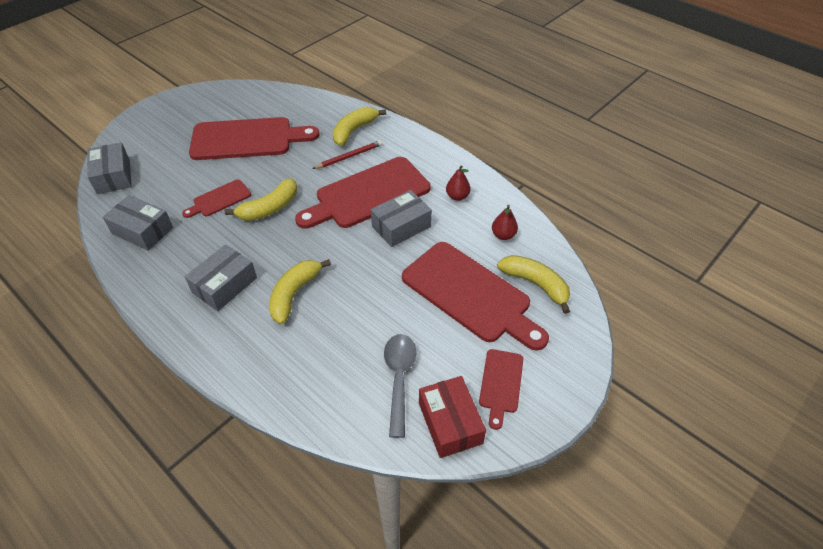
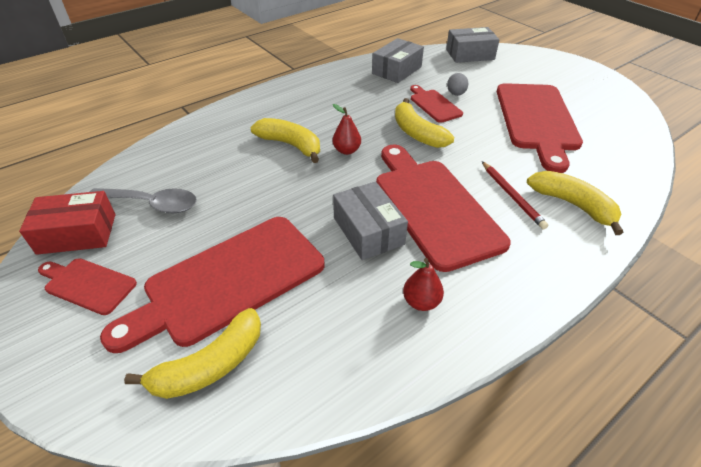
camera: 100 degrees right, 5 degrees down
(199, 185) = (456, 94): none -> grey egg
(224, 285) = (317, 108): grey box -> none
(503, 235) = (323, 346): red pear -> red pear (346, 150)

